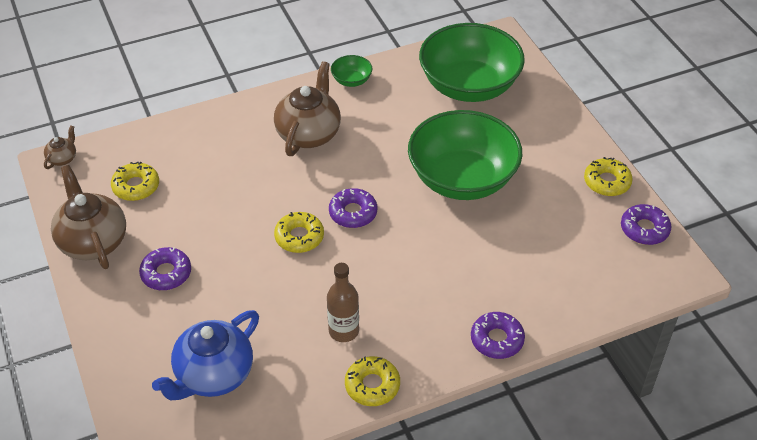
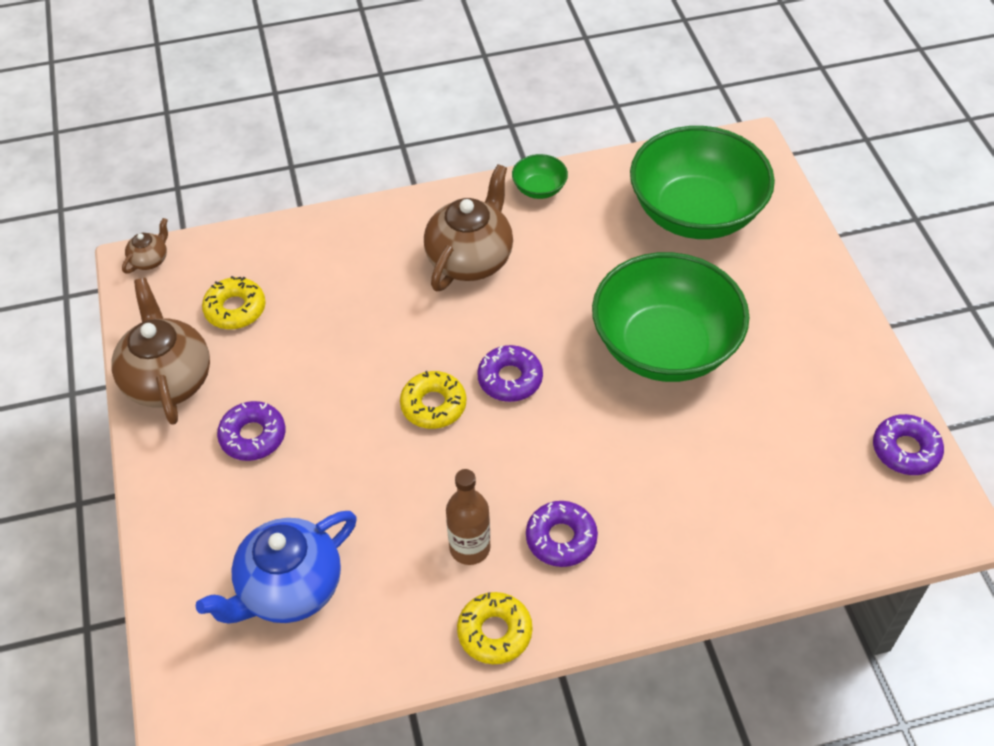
camera: 10 degrees right, 5 degrees up
(497, 339) = (674, 588): purple donut -> purple donut (561, 538)
(607, 182) = (863, 373): yellow donut -> none

